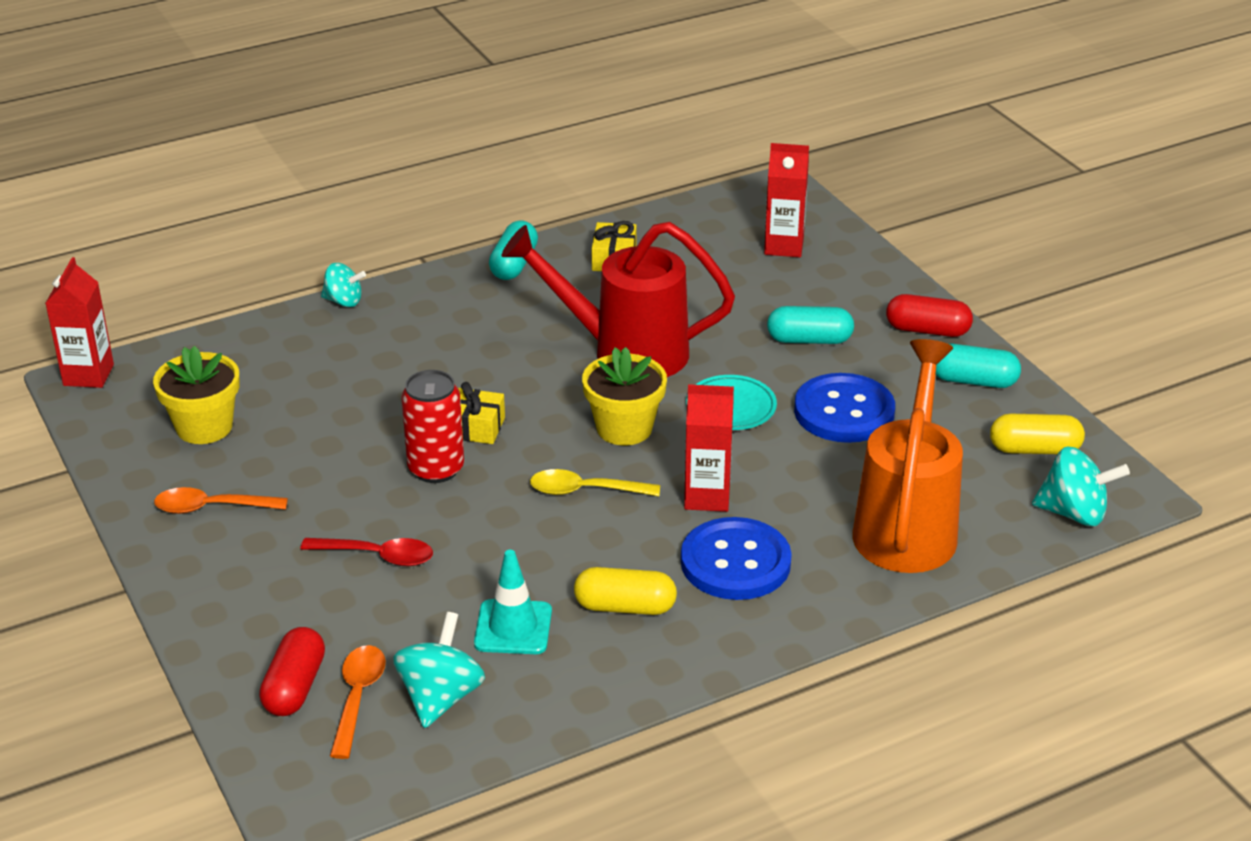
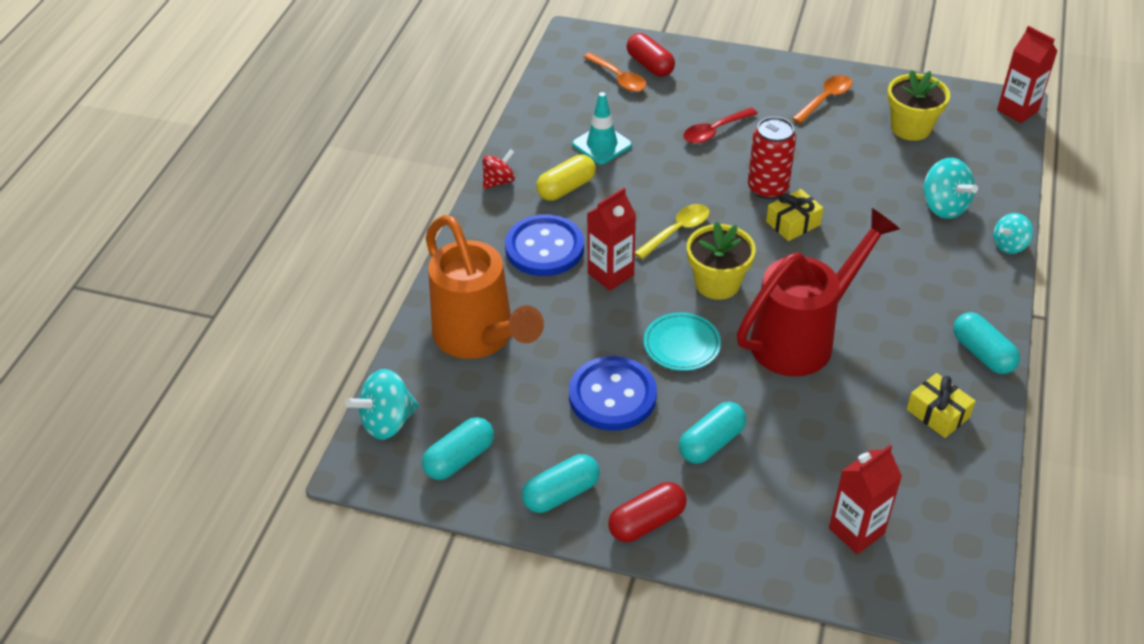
camera: 135 degrees right, 10 degrees up
(440, 697) = (586, 100): turquoise spinning top -> turquoise spinning top (943, 206)
(685, 667) = (499, 181): none -> red spinning top
(1034, 449) = (459, 459): yellow capsule -> turquoise capsule

